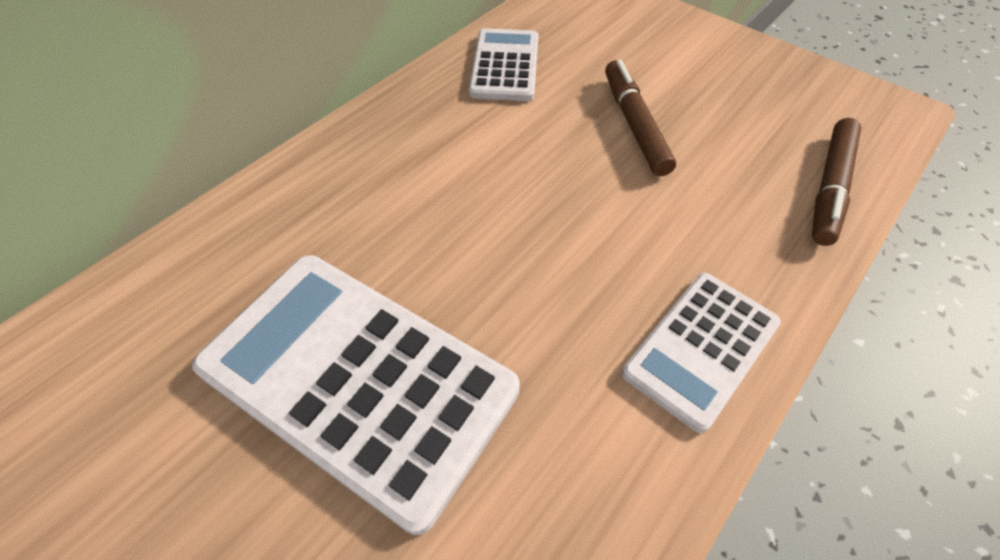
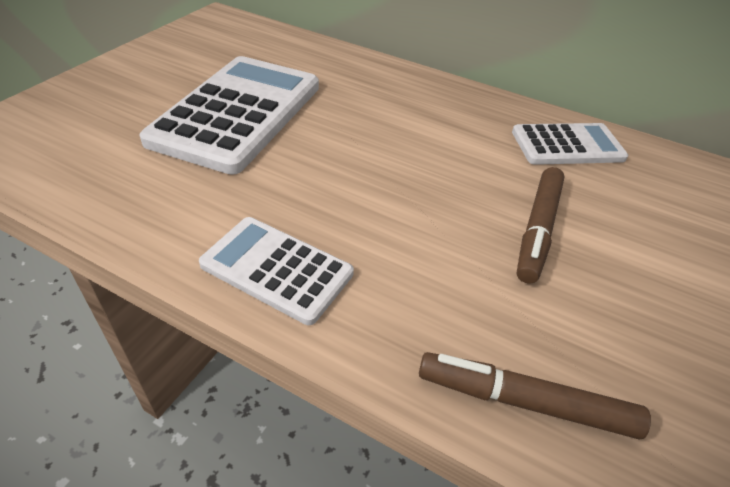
camera: 75 degrees right, 10 degrees down
(634, 124) = (537, 230): brown marker -> brown marker turned 135 degrees clockwise

